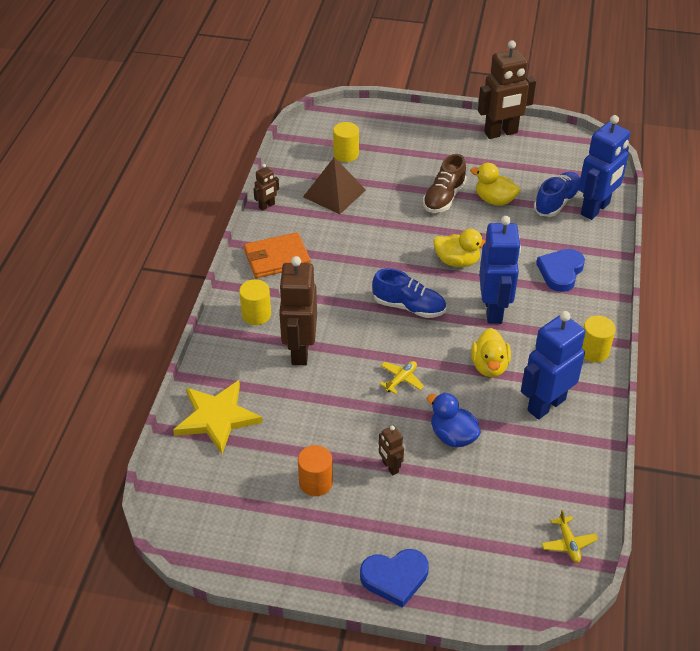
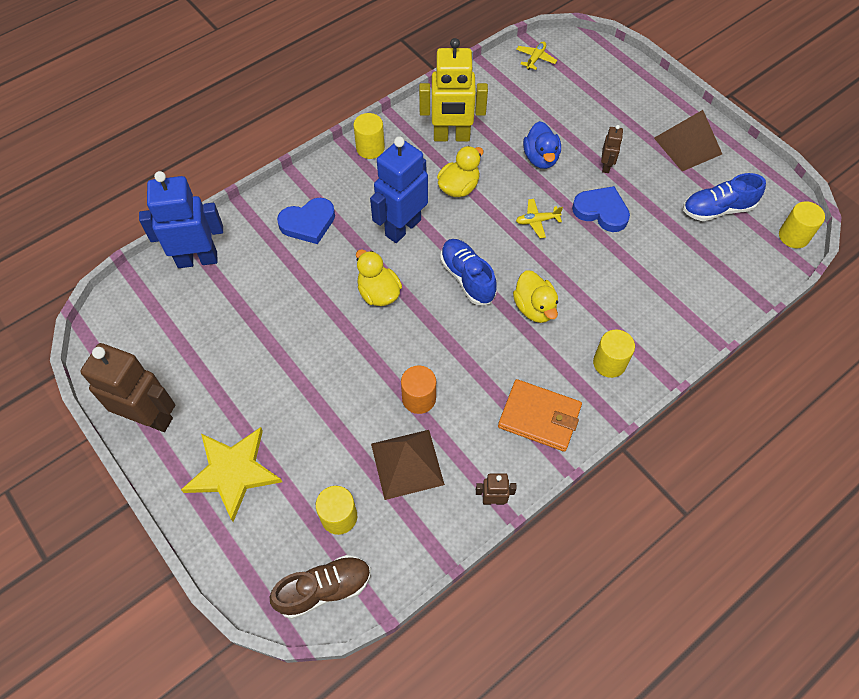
camera: 140 degrees left, 15 degrees up
(171, 509) = (793, 236): none -> yellow cylinder
(217, 418) = (713, 285): yellow star -> yellow star (233, 472)
(299, 351) = (598, 300): brown robot -> none
(315, 482) = (670, 189): orange cylinder -> orange cylinder (419, 398)
(333, 543) = (688, 146): none -> brown pyramid
(395, 578) = (663, 104): blue heart -> blue heart (601, 211)
(444, 197) = (308, 373): brown shoe -> brown shoe (324, 589)
(494, 200) = (267, 334): yellow duck -> yellow duck (534, 308)
(546, 405) = (451, 137): blue robot -> yellow robot
(557, 202) = (218, 290): blue shoe -> blue shoe (717, 209)

